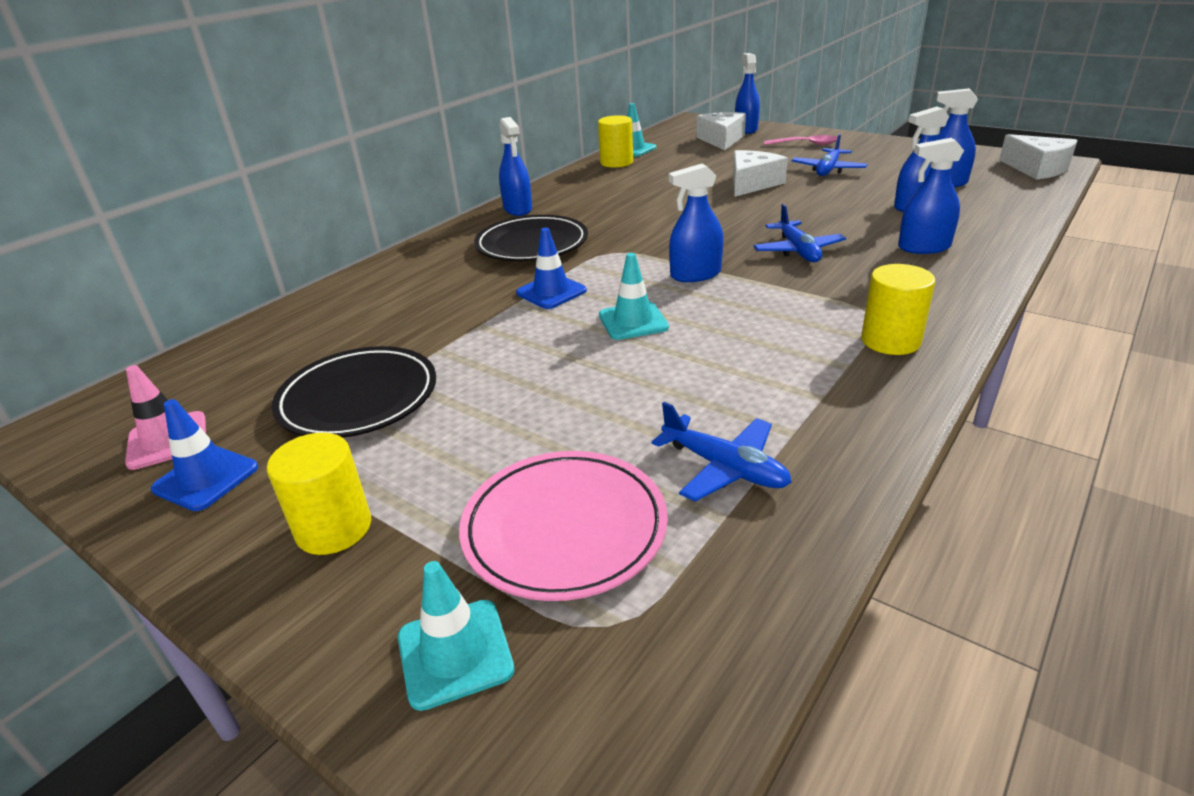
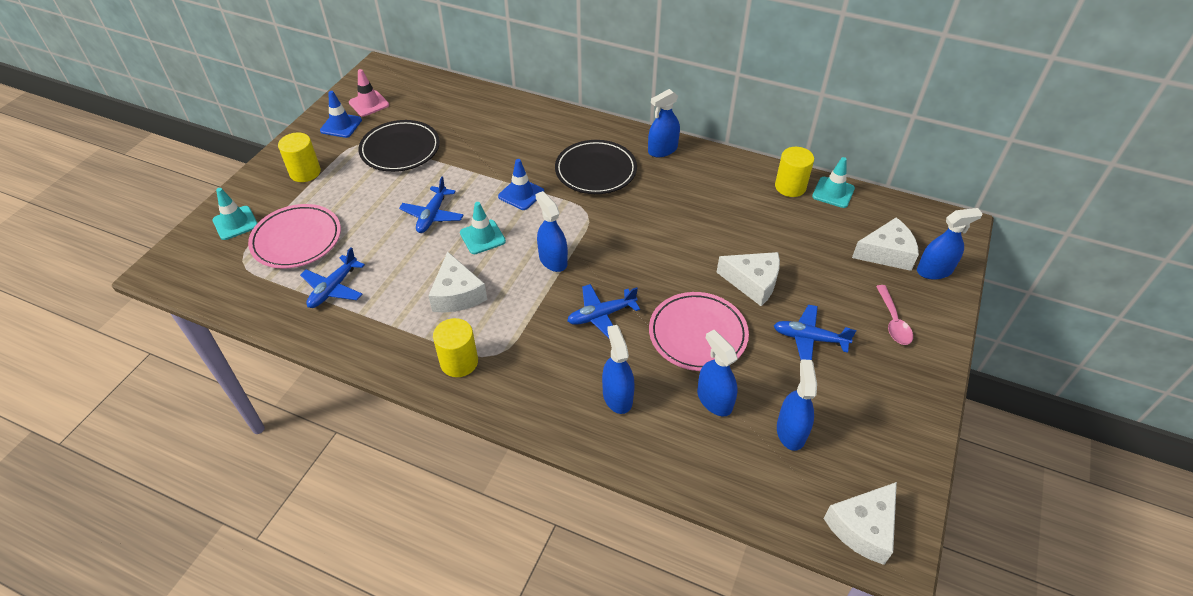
camera: 75 degrees right, 15 degrees up
(564, 363) = (432, 215): none -> blue plane
(753, 342) = (457, 294): none -> white cheese
(825, 208) = (697, 334): none -> pink plate

